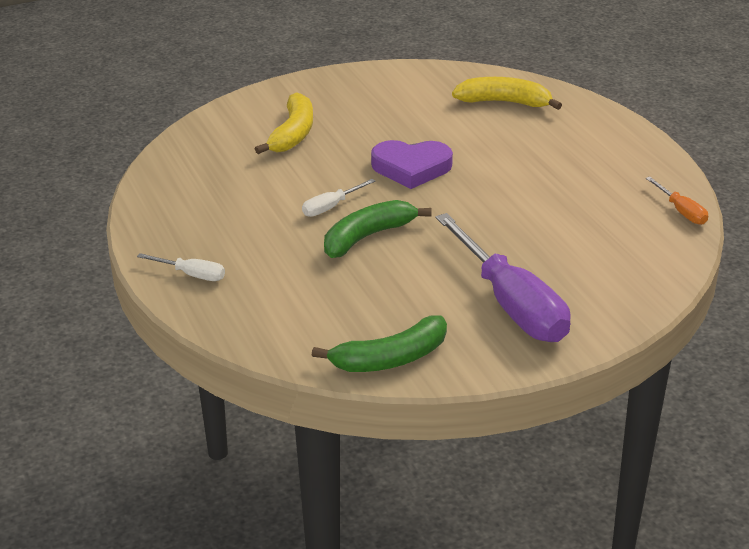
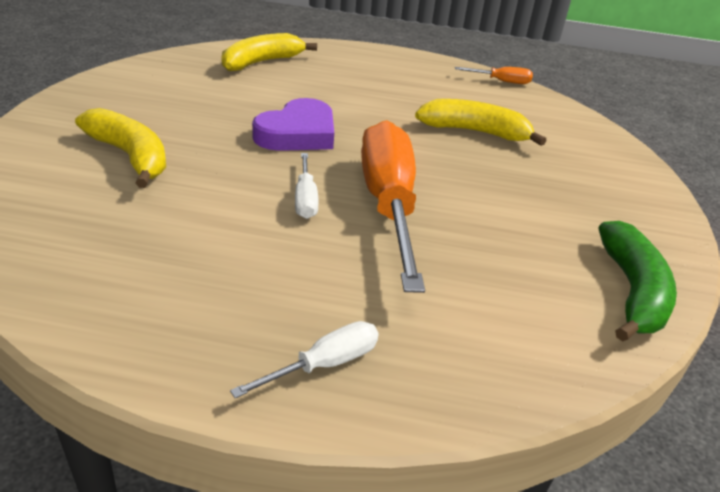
camera: 60 degrees left, 0 degrees up
(367, 237) = (388, 204): green banana -> orange screwdriver
(511, 304) = (576, 189): purple screwdriver -> none
(540, 232) = (475, 132): none -> yellow banana

